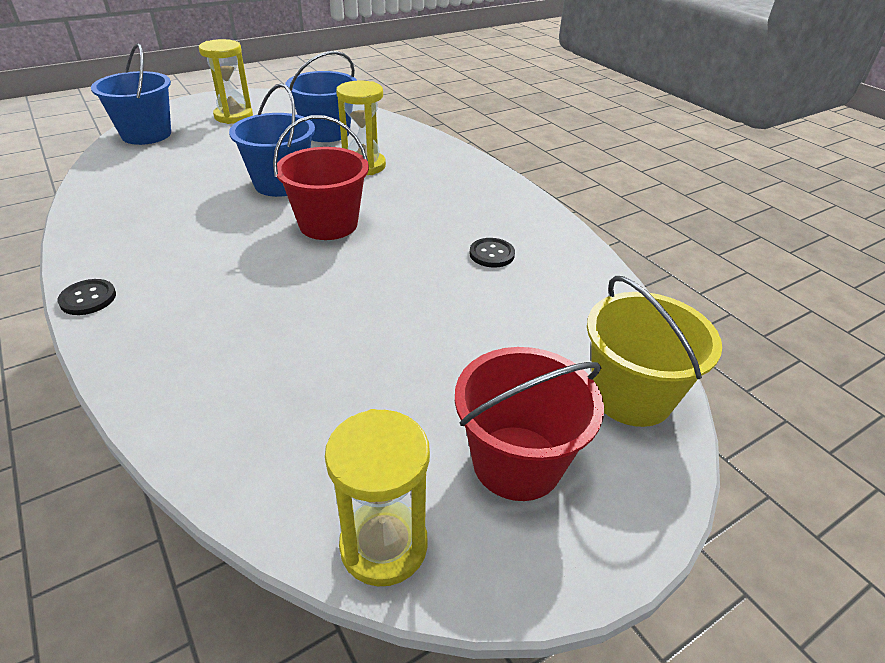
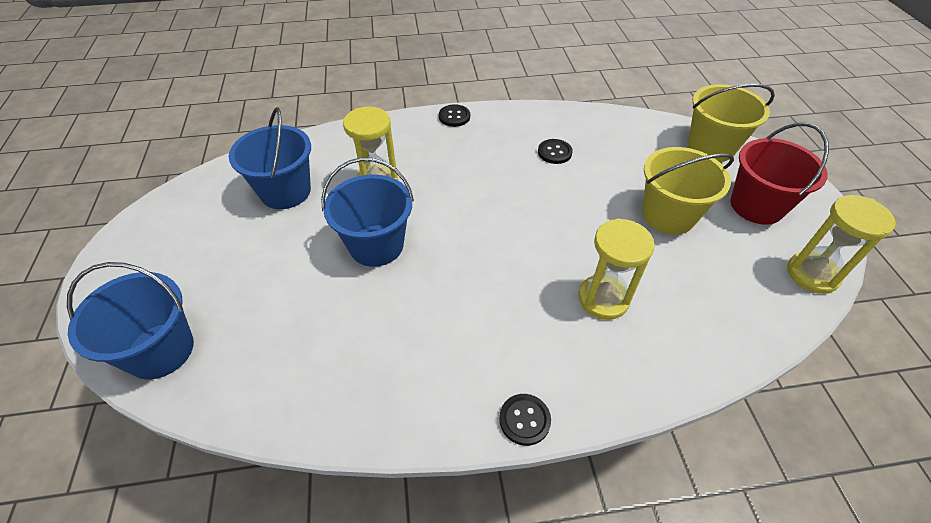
camera: 65 degrees left, 10 degrees up
(233, 116) = (177, 258): yellow hourglass -> yellow hourglass (603, 299)
(328, 224) = (470, 228): red bucket -> none
(432, 363) = (668, 215): none -> yellow bucket
(499, 182) = (454, 117): none -> black button

